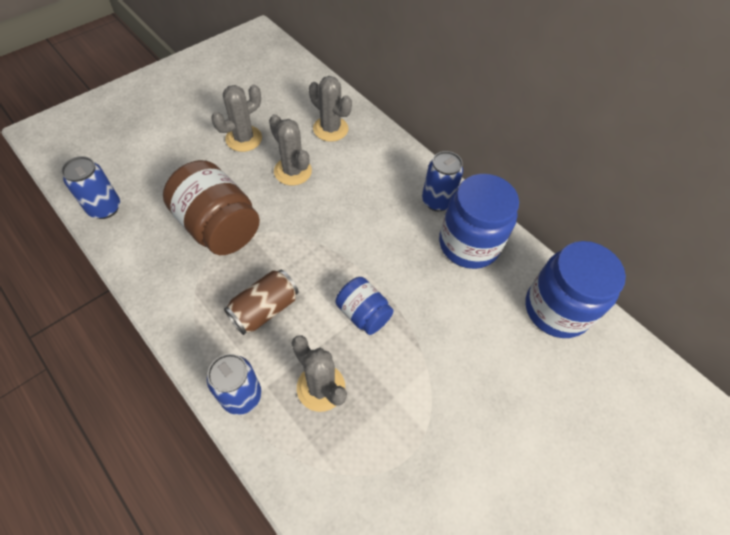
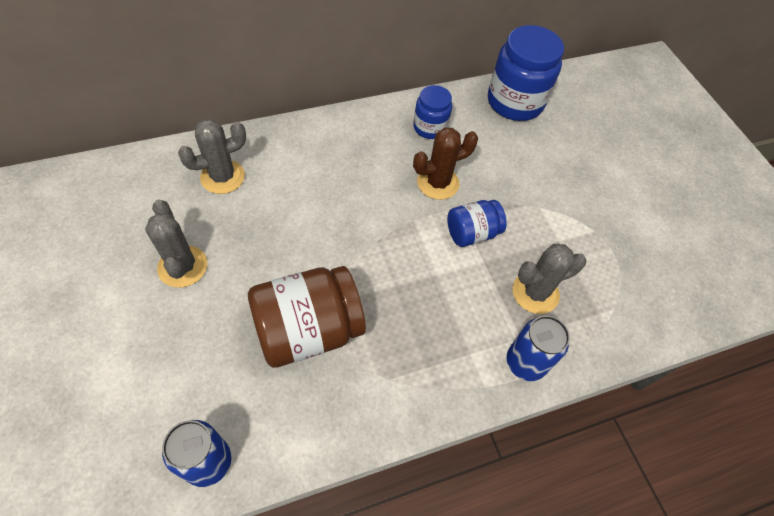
camera: 70 degrees left, 0 degrees up
(264, 309) = (436, 315): brown can -> none
(293, 171) = (265, 233): grey cactus -> none
(406, 270) = (438, 183): none -> brown cactus
(437, 201) = (371, 129): blue can -> none
(469, 244) = (430, 127): blue jar -> blue jar, size x0.56

